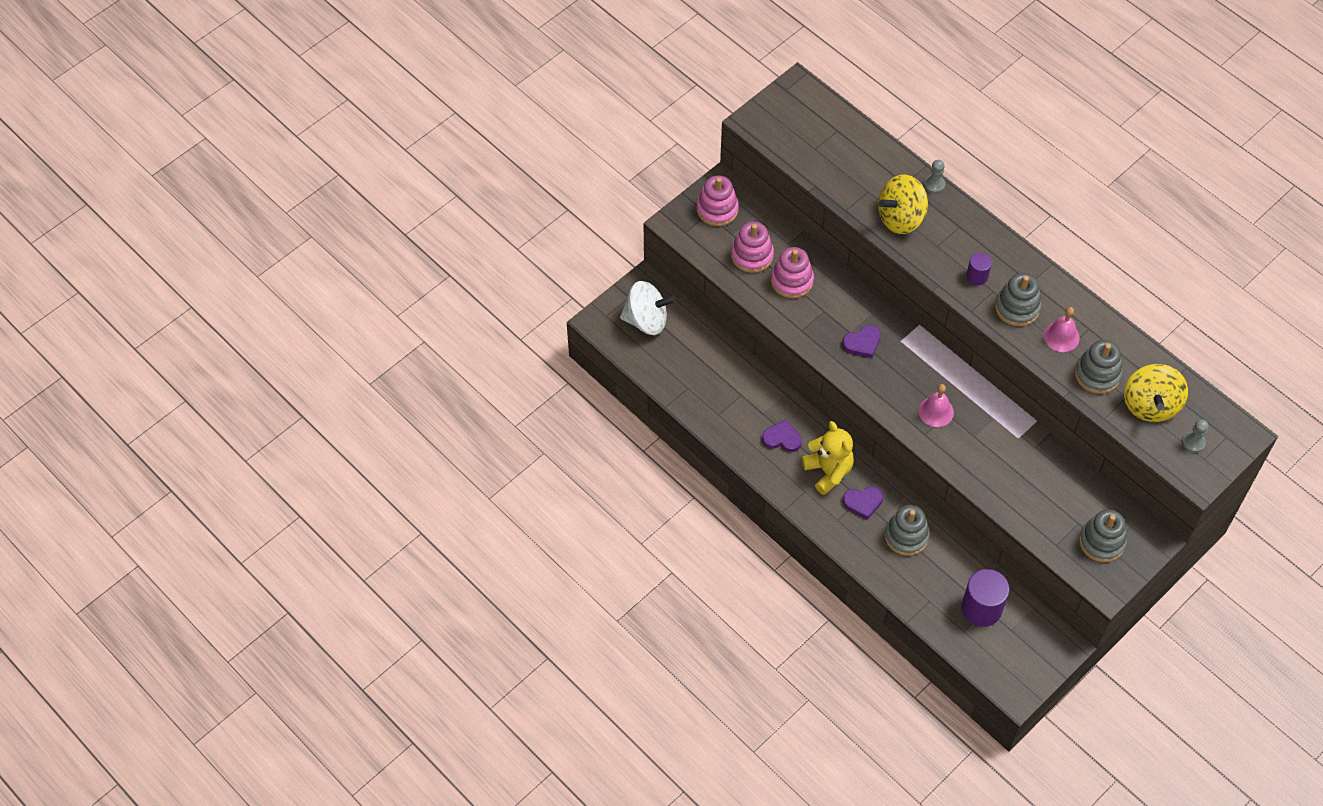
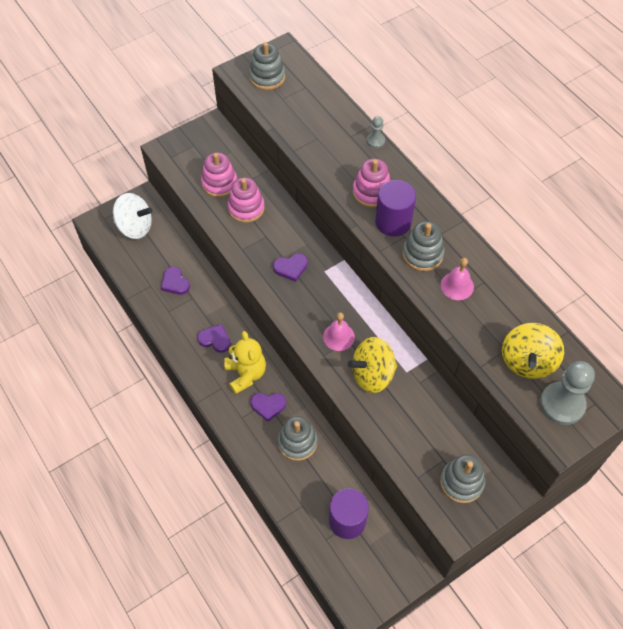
camera: 10 degrees right, 0 degrees up
(715, 380) = (175, 282): none -> purple heart
(717, 209) = (202, 143): pink stacking toy -> pink stacking toy (372, 192)
(901, 218) = (339, 164): yellow spinning top -> yellow spinning top (372, 374)
(977, 276) = (393, 222): purple cylinder -> purple cylinder, size x1.85
(1097, 374) = (482, 325): grey stacking toy -> grey stacking toy (267, 77)
(1193, 442) = (562, 404): grey pawn -> grey pawn, size x2.02

